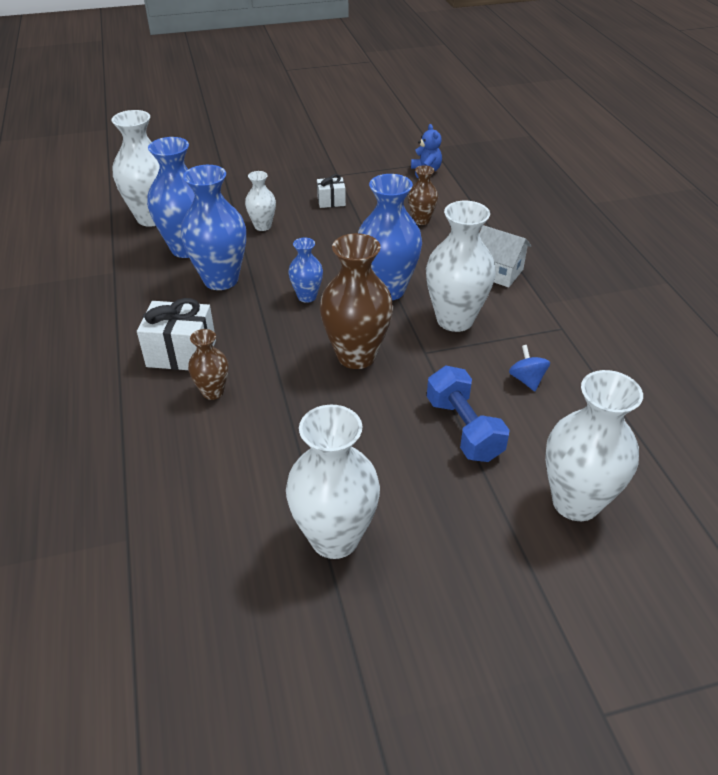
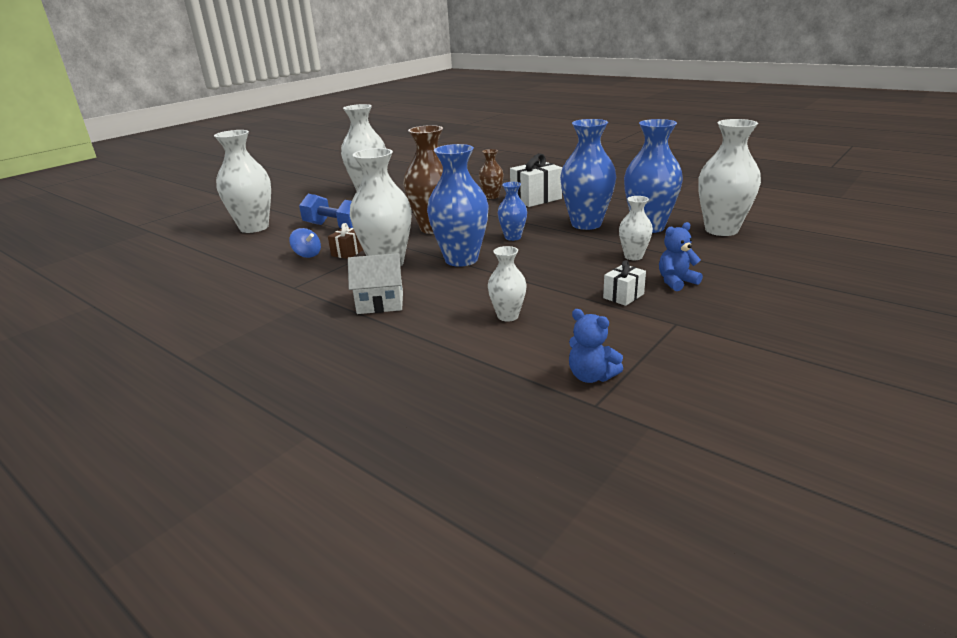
camera: 145 degrees right, 15 degrees down
(282, 195) = (676, 282): none -> blue teddy bear
(421, 220) = (508, 316): brown vase -> white vase
(481, 359) = (348, 252): none -> brown gift

